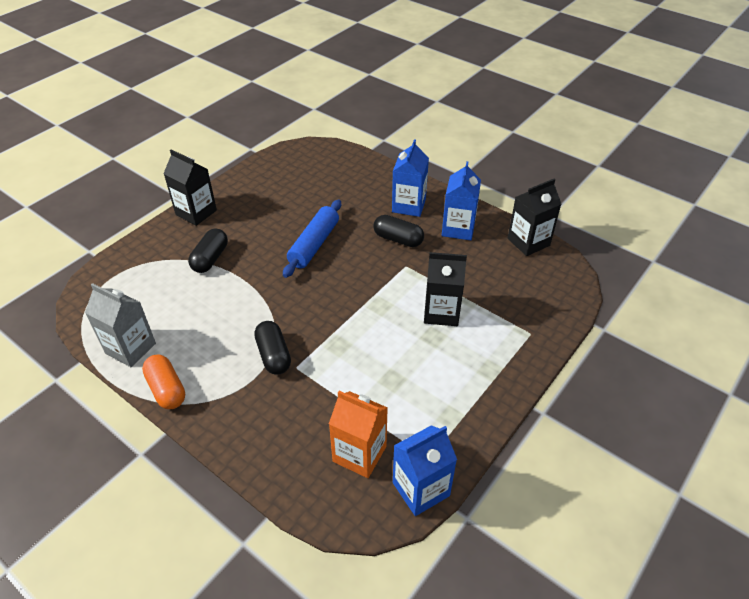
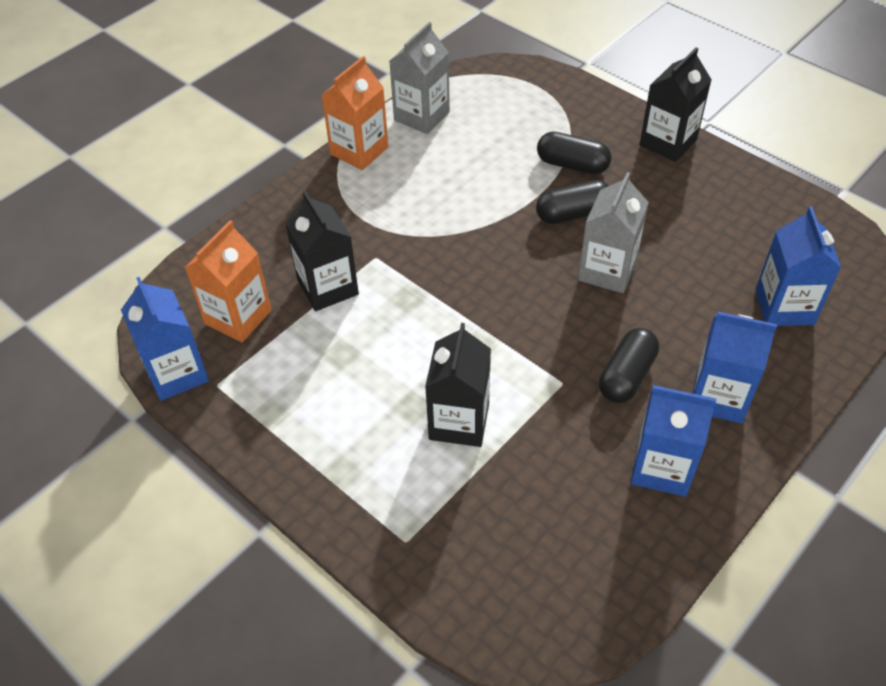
camera: 95 degrees right, 5 degrees up
(166, 389) = (359, 150): orange capsule -> orange carton
(274, 355) = (397, 235): black capsule -> black capsule (572, 214)
(314, 244) = (607, 271): blue rolling pin -> grey carton
(343, 178) = (784, 307): none -> blue carton
(528, 242) = (632, 581): black carton -> black carton (327, 287)

